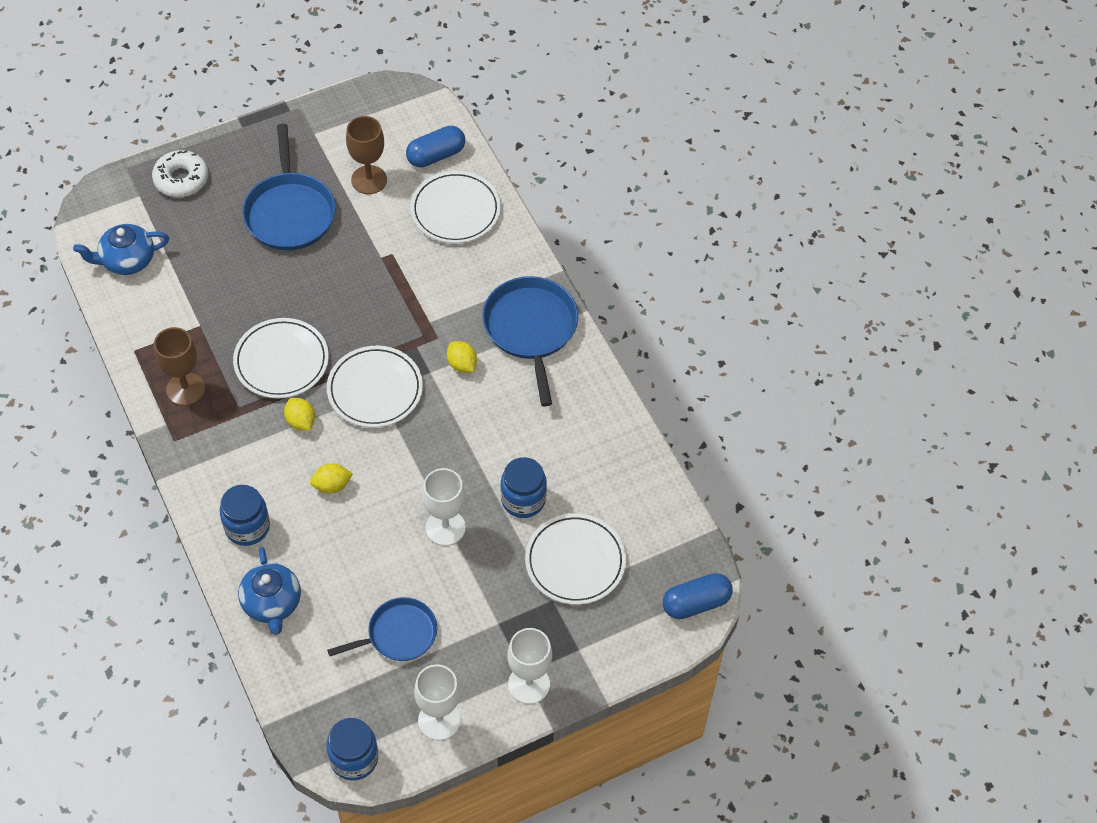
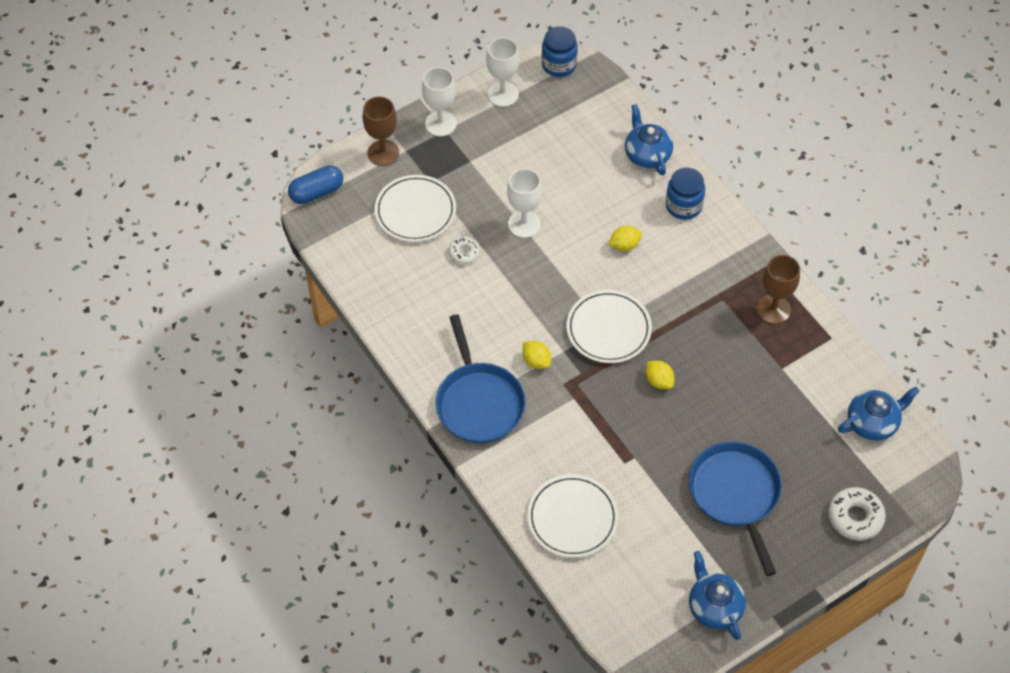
camera: 175 degrees right, 0 degrees up
(281, 361) = (698, 344): white plate -> none
(300, 421) = (665, 294): yellow lemon -> yellow lemon (658, 381)
(340, 123) = (714, 607): none -> blue teapot
(369, 180) = (667, 542): brown goblet -> brown goblet (383, 153)
(398, 634) = (545, 145): blue pan -> none
(436, 155) = (605, 580): blue capsule -> none
(523, 500) = (464, 253): blue jar -> white donut

